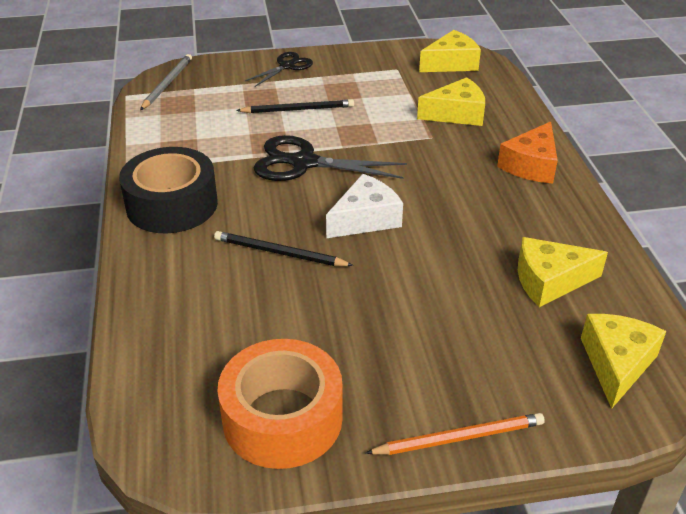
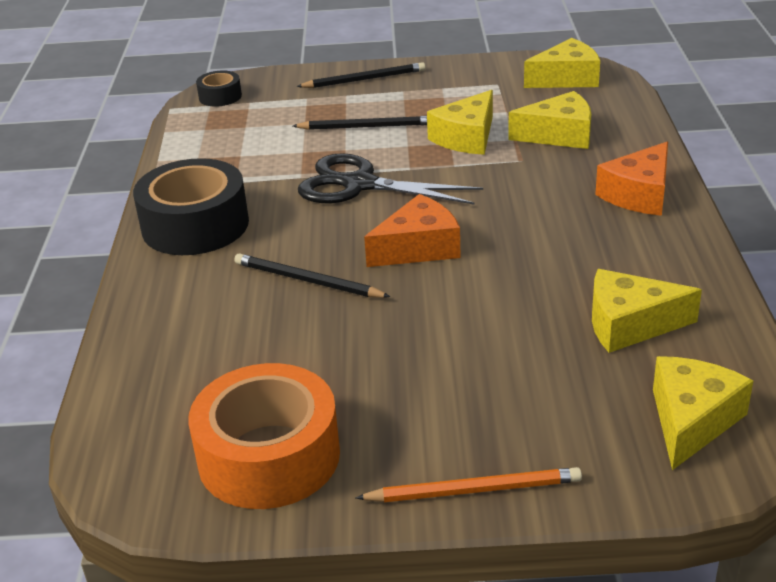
camera: 10 degrees right, 5 degrees down
(167, 84) = (220, 96): grey pencil -> black tape
(287, 66) = (364, 79): black scissors -> black pencil
(365, 219) = (418, 248): white cheese -> orange cheese
(383, 118) = (466, 137): none -> yellow cheese

